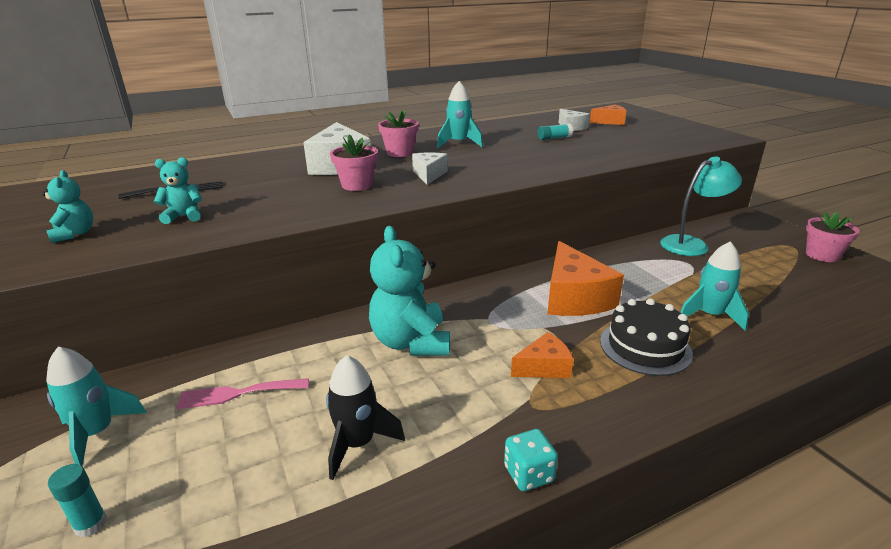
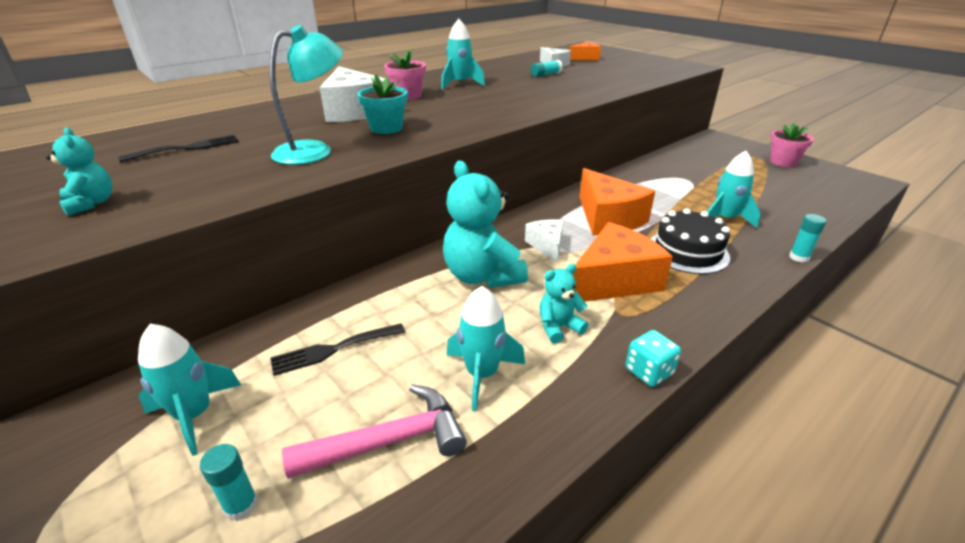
camera: 15 degrees left, 5 degrees up
(184, 216) = (215, 173): turquoise teddy bear -> turquoise teddy bear (558, 327)
(238, 393) = (333, 349): pink fork -> black fork
(240, 492) = (389, 441): none -> pink hammer
(357, 185) = (386, 128): pink flower pot -> turquoise flower pot
(358, 444) = (482, 374): black rocket -> turquoise rocket
(429, 175) = (452, 114): white cheese -> white cheese (547, 245)
(544, 367) = (613, 280): orange cheese -> orange cheese, size x1.83
(691, 244) = (680, 163): turquoise lamp -> turquoise lamp (314, 151)
(779, 373) = (799, 257): none -> turquoise glue stick

